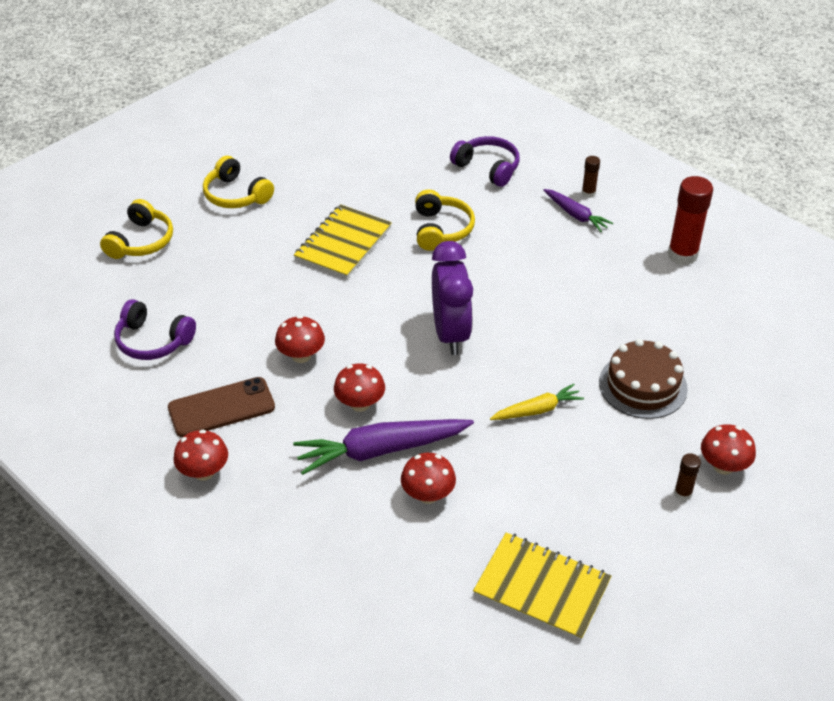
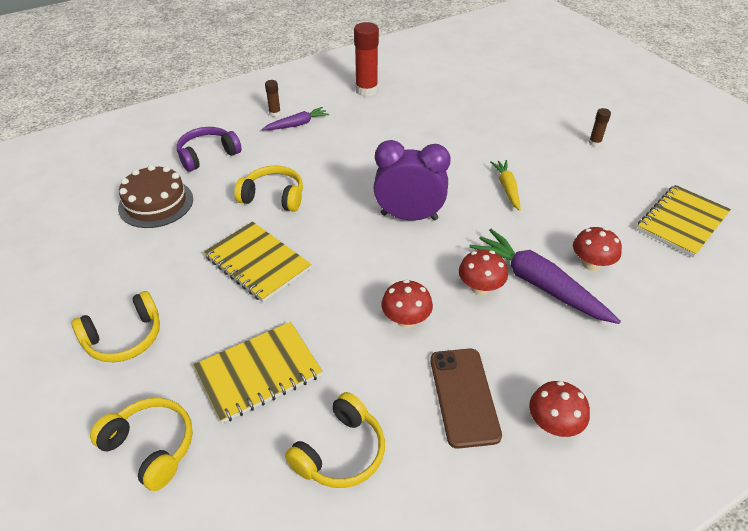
camera: 75 degrees left, 0 degrees up
(153, 341) = (340, 452): purple headphones -> yellow headphones
(219, 277) = (258, 373): none -> yellow notebook
(381, 450) = (538, 284): purple carrot -> purple carrot turned 135 degrees clockwise
(643, 385) = (492, 136): brown cake -> brown cake (156, 203)
(723, 466) = (571, 122): red mushroom -> none

